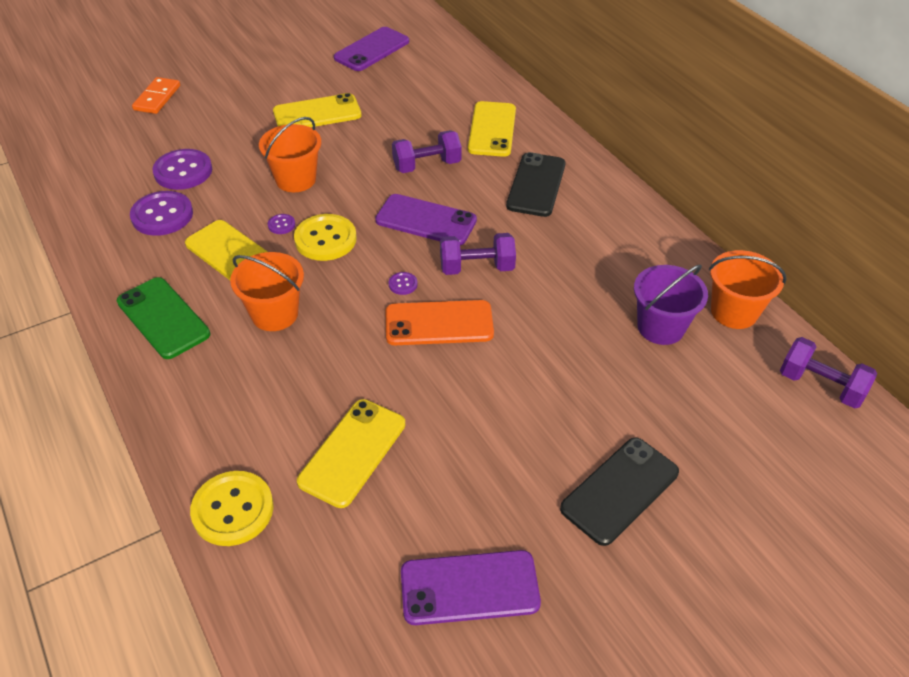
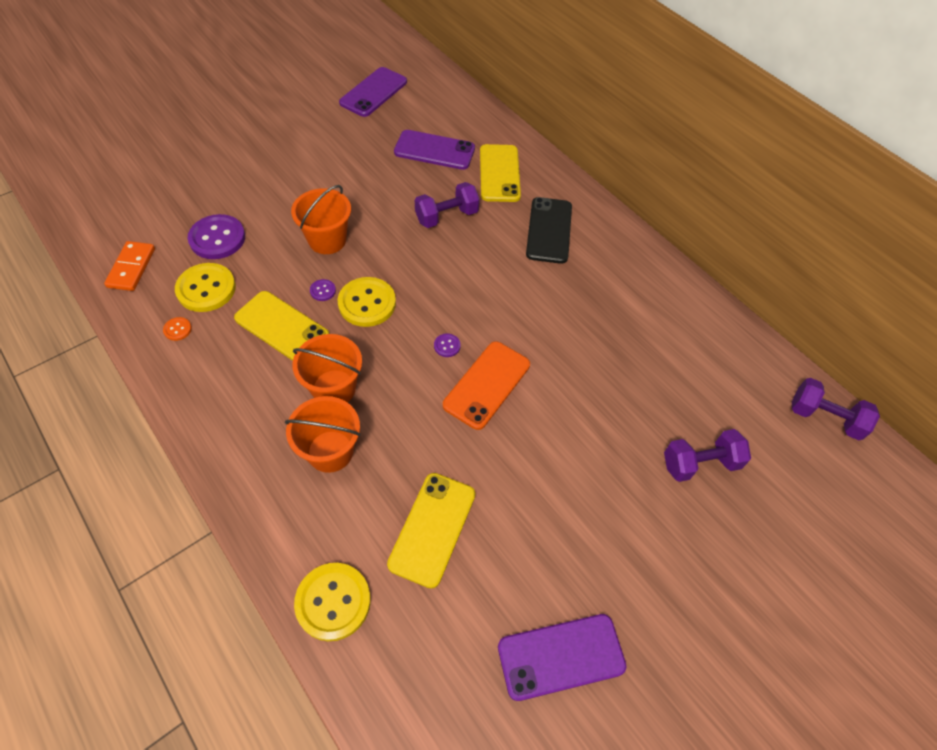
camera: 10 degrees left, 10 degrees up
(126, 249) = (177, 329): none -> orange button
(157, 98) = (176, 157): orange domino -> orange domino (131, 268)
(162, 215) = (206, 289): purple button -> yellow button
(163, 318) = (228, 402): green phone -> none
(317, 113) = (334, 166): yellow phone -> none
(426, 220) = (456, 276): purple phone -> purple phone (434, 150)
(439, 323) = (487, 385): orange phone -> orange phone turned 45 degrees counterclockwise
(476, 268) = (510, 323): purple dumbbell -> purple dumbbell (700, 463)
(620, 490) = (674, 541): black phone -> none
(660, 327) = (682, 371): purple bucket -> none
(734, 312) = (741, 349): orange bucket -> orange bucket (330, 451)

